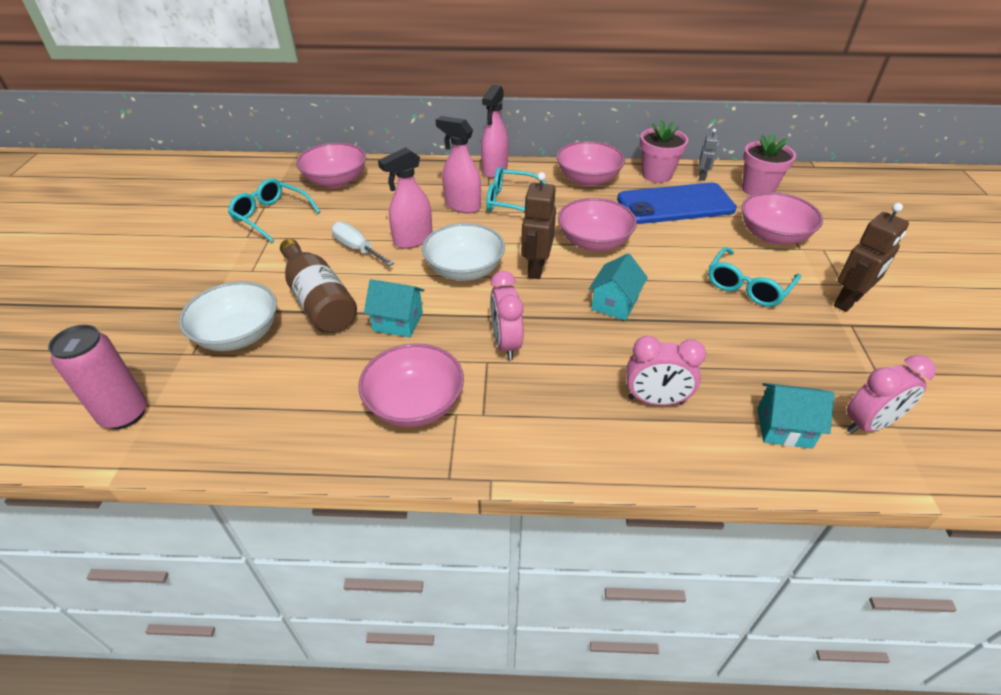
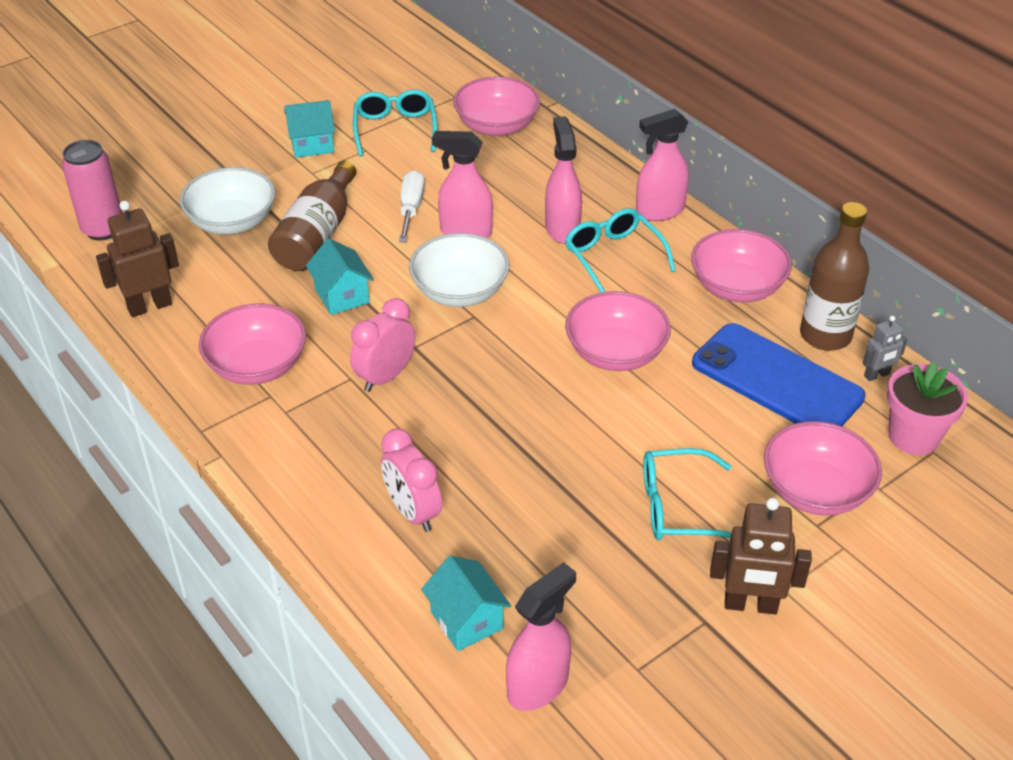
camera: 50 degrees right, 0 degrees up
(536, 268) = (519, 336): brown robot -> brown robot (149, 306)
(614, 304) = (526, 419): turquoise house -> turquoise house (312, 145)
(656, 175) = (825, 335): pink flower pot -> brown bottle
(868, 424) = (538, 685): pink clock -> pink spray bottle

